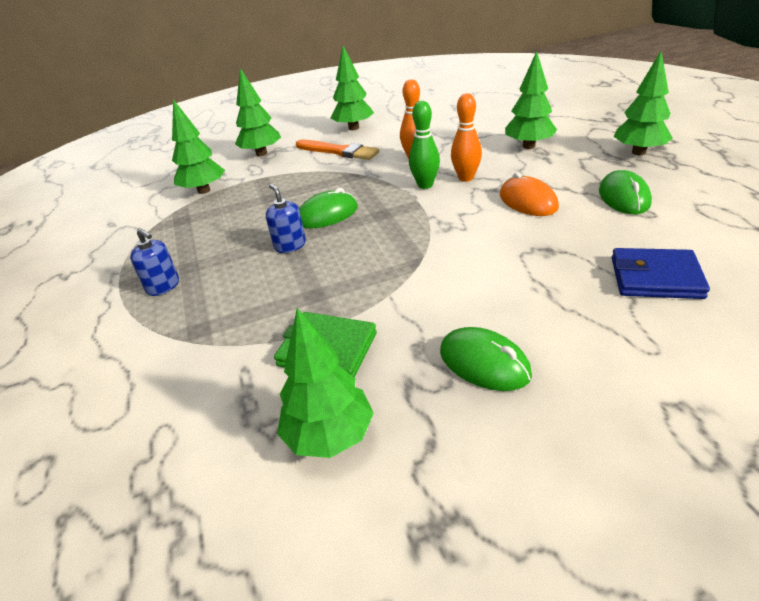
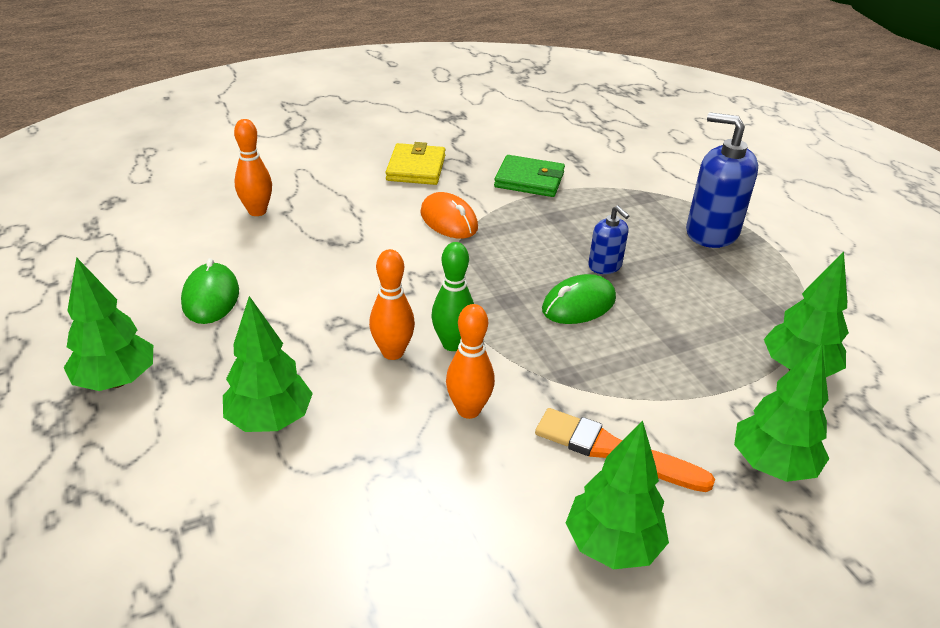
camera: 170 degrees right, 0 degrees up
(163, 286) = (711, 232): blue soap dispenser -> blue soap dispenser, size x1.86
(329, 436) = (513, 143): green tree -> none
(484, 363) = (416, 168): green mouse -> yellow wallet
(528, 201) = (325, 302): orange mouse -> orange mouse (448, 220)
(655, 277) = (257, 211): blue wallet -> orange bowling pin

